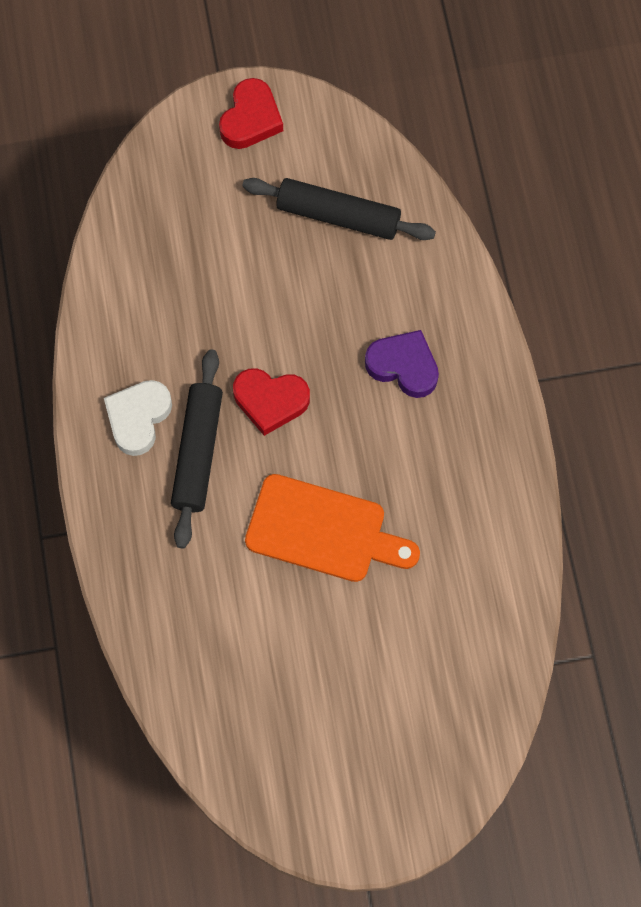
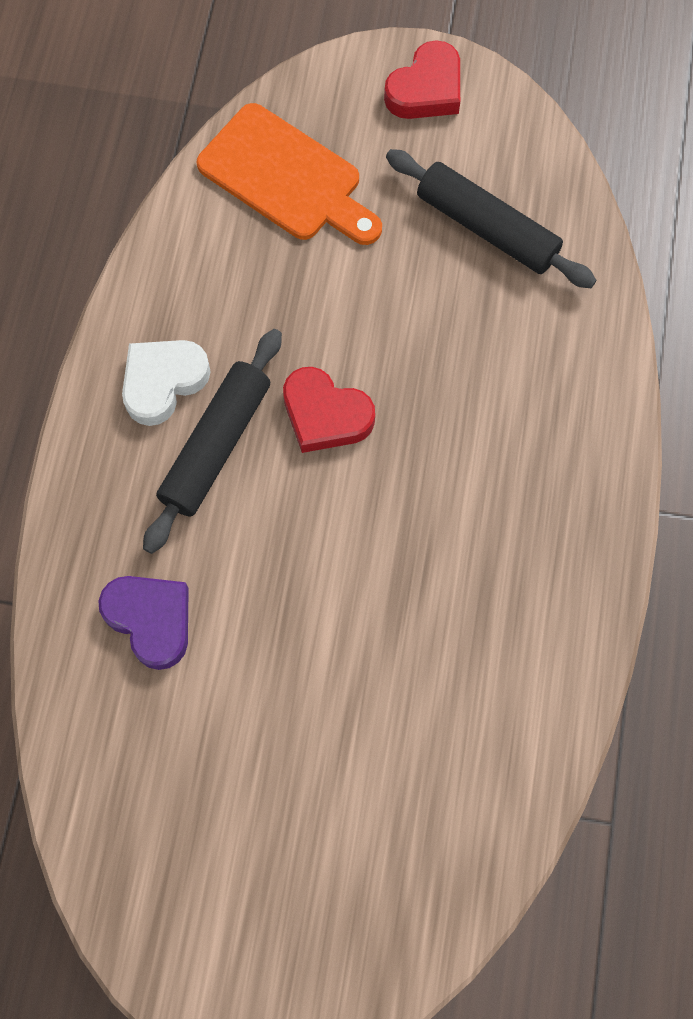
camera: 20 degrees right, 0 degrees up
(323, 530) = (329, 591): orange cutting board -> orange cutting board (286, 177)
(403, 366) = (500, 427): purple heart -> purple heart (150, 620)

